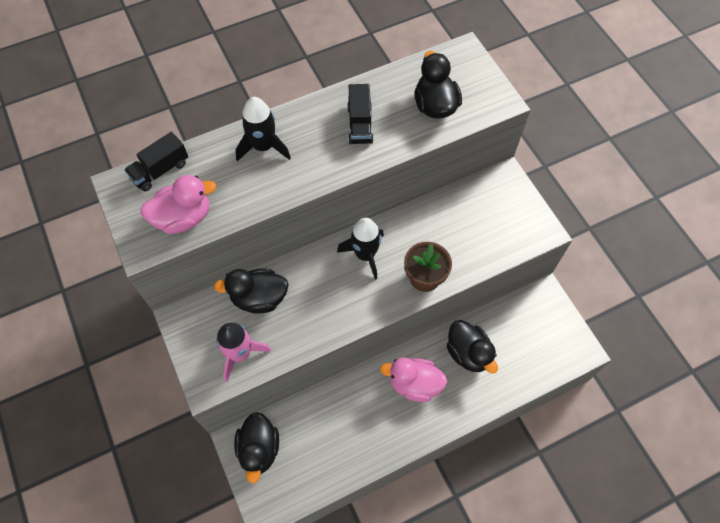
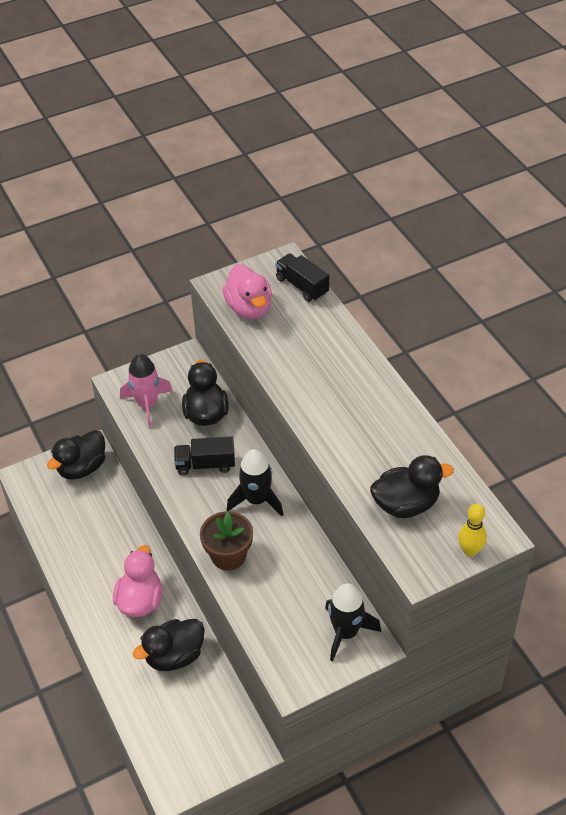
camera: 90 degrees right, 15 degrees down
(259, 449) = (82, 468): black duck -> black duck turned 45 degrees counterclockwise
(263, 147) = (335, 358): black rocket -> black rocket (346, 632)
(360, 124) = (371, 435): black truck -> black truck (205, 464)
(479, 69) = (470, 550): none -> yellow bowling pin

